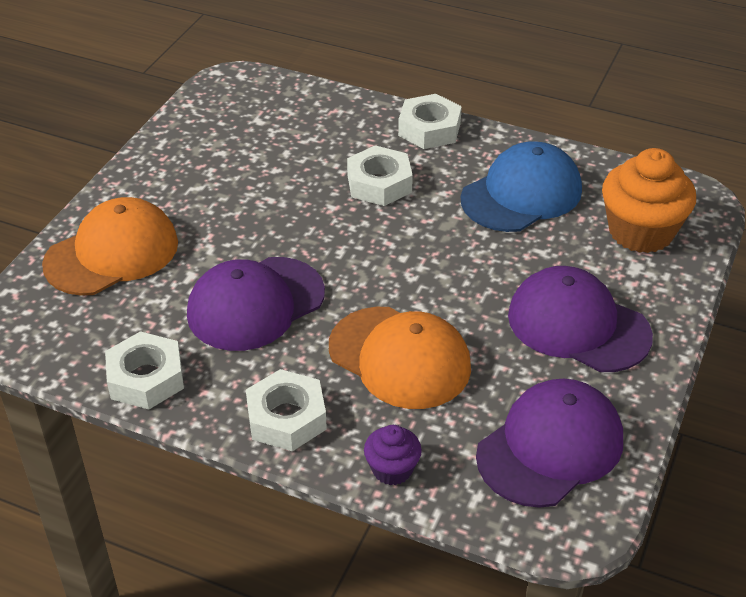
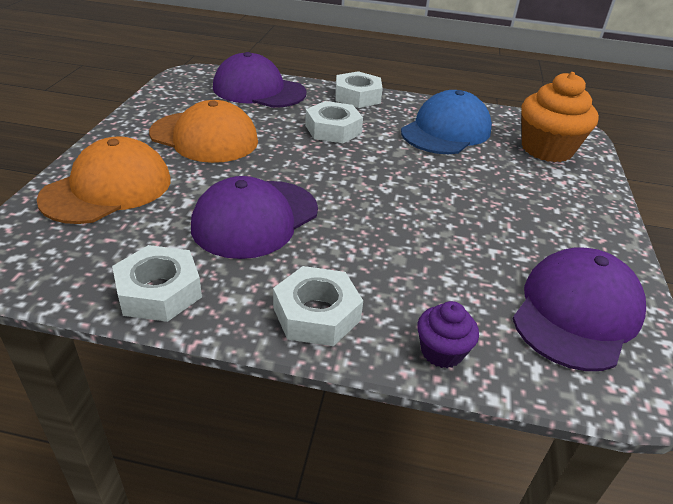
camera: 15 degrees left, 5 degrees down
(400, 357) = (404, 250): orange cap -> orange cap (204, 137)
(578, 325) = (540, 213): purple cap -> purple cap (259, 90)

